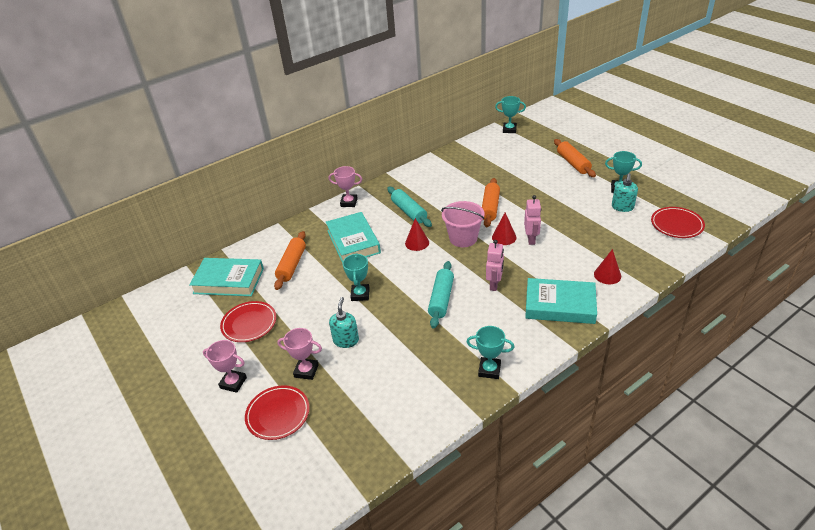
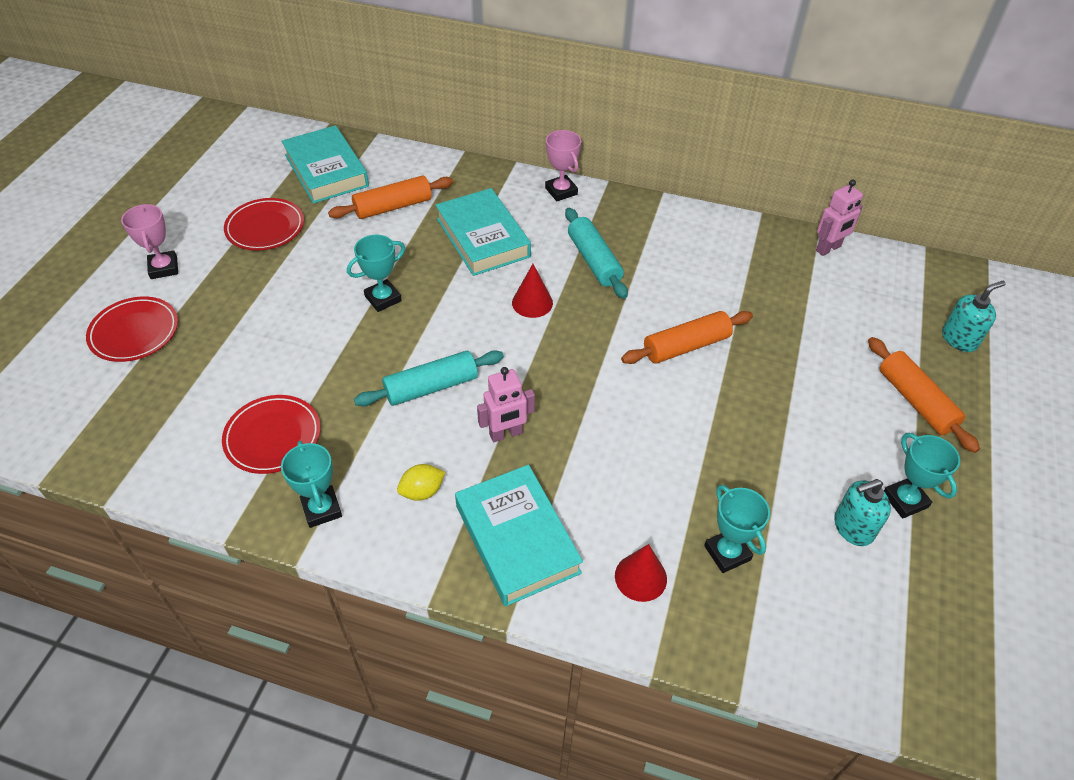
camera: 50 degrees right, 10 degrees up
(306, 371) = (216, 320): pink trophy -> none
(346, 340) = (289, 329): turquoise soap dispenser -> turquoise soap dispenser (959, 339)
(353, 241) = (483, 238): turquoise book -> turquoise book turned 60 degrees counterclockwise
(409, 212) = (594, 261): turquoise rolling pin -> turquoise rolling pin turned 45 degrees counterclockwise
(463, 238) = (584, 348): pink bucket -> none
(504, 237) = (627, 396): red cone -> none
(507, 327) = (422, 491): none -> yellow lemon
(509, 130) = (924, 274): turquoise trophy -> turquoise trophy (727, 553)
(531, 239) = (650, 433): pink robot -> pink robot (828, 249)
(573, 163) = (915, 401): orange rolling pin -> orange rolling pin turned 60 degrees counterclockwise
(676, 225) = (878, 638): red plate -> red plate (273, 437)

